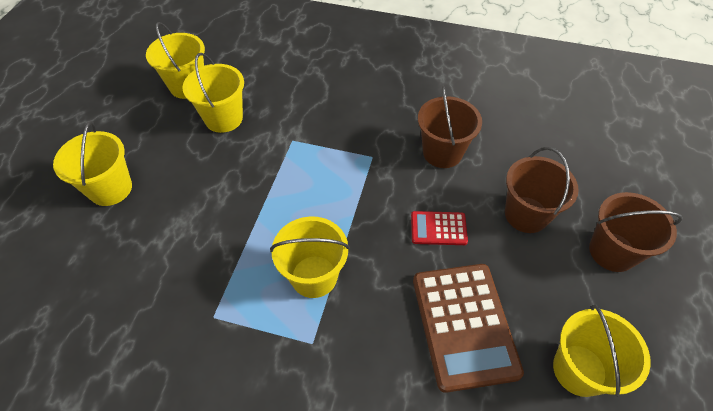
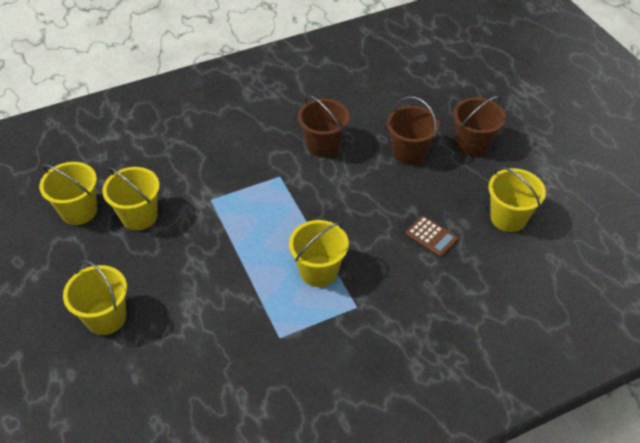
camera: 40 degrees left, 5 degrees down
(438, 228) = (366, 193): red calculator -> none
(464, 325) = (431, 236): brown calculator -> brown calculator, size x0.50

